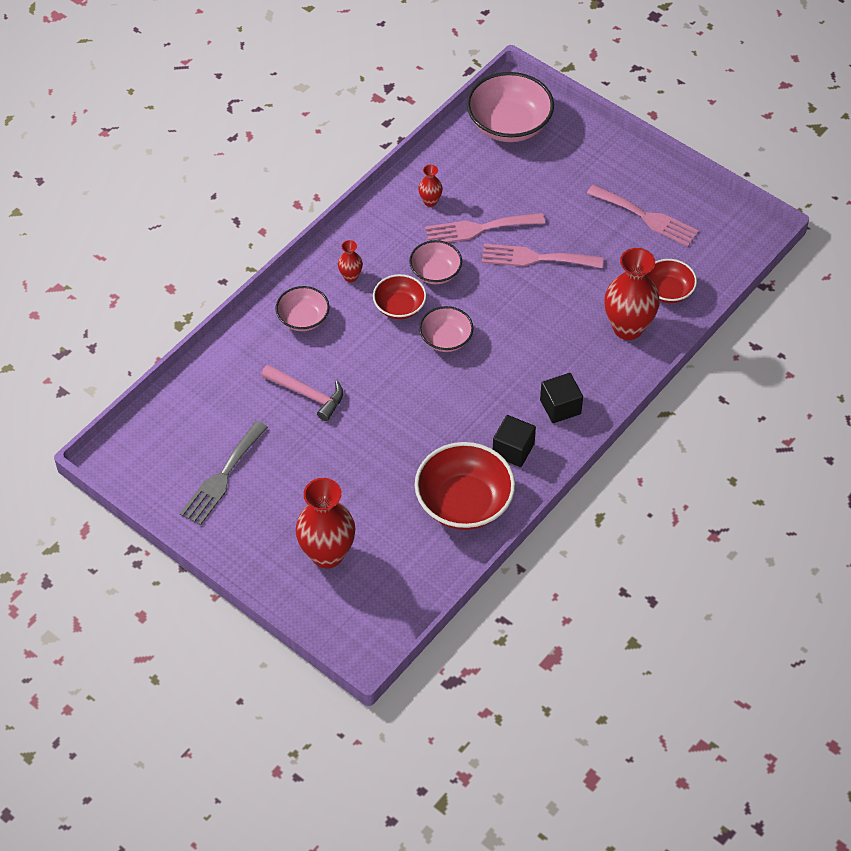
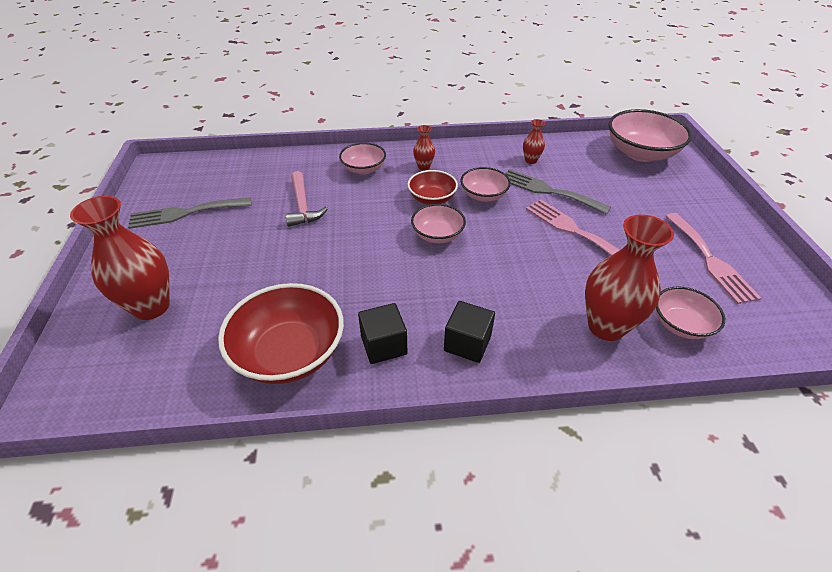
camera: 45 degrees right, 10 degrees down
(479, 229) = (548, 191): pink fork -> grey fork
(668, 291) = (681, 324): red bowl -> pink bowl

